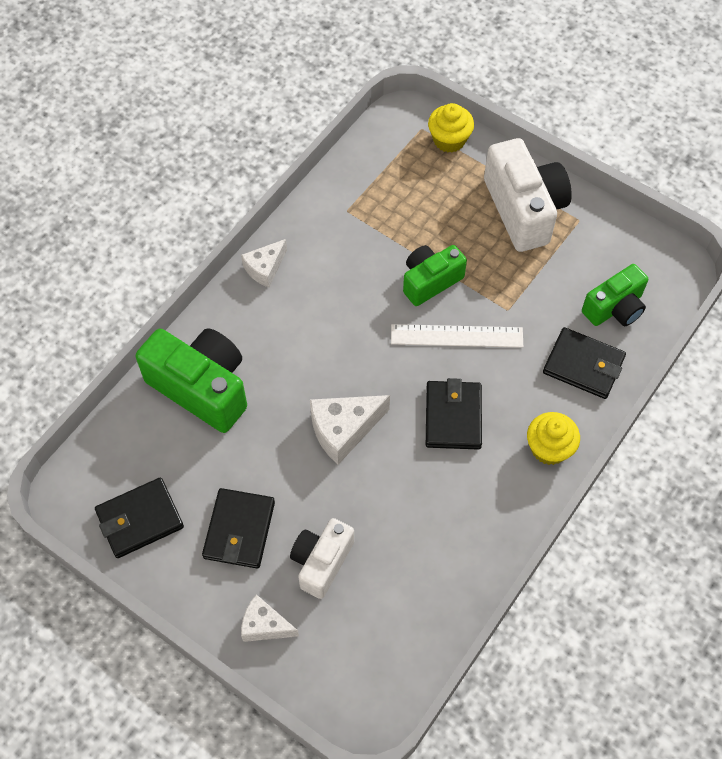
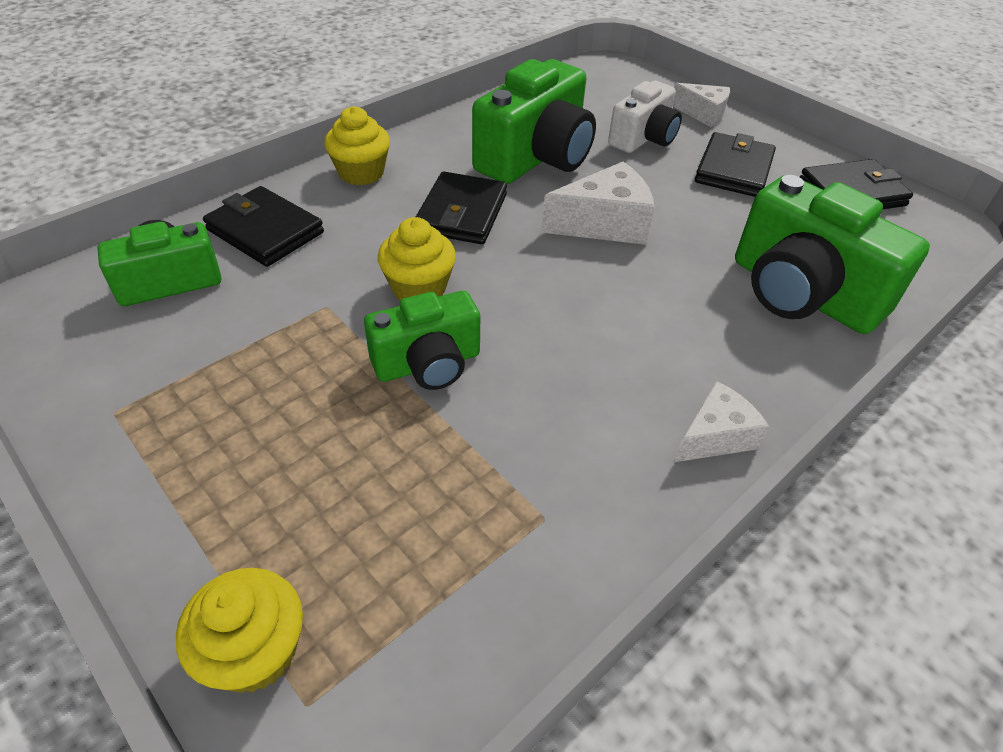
camera: 170 degrees left, 15 degrees down
(413, 505) = (536, 158): none -> green camera
(456, 336) = (419, 288): white ruler -> yellow cupcake
(524, 209) = (198, 450): white camera -> none

